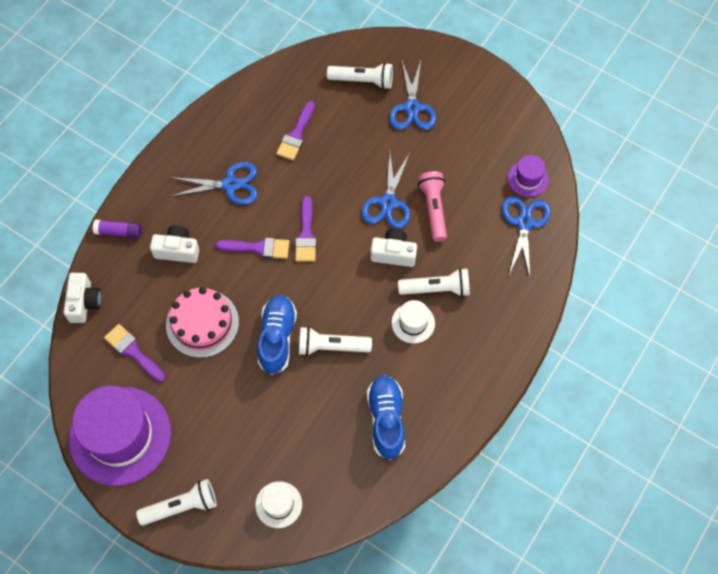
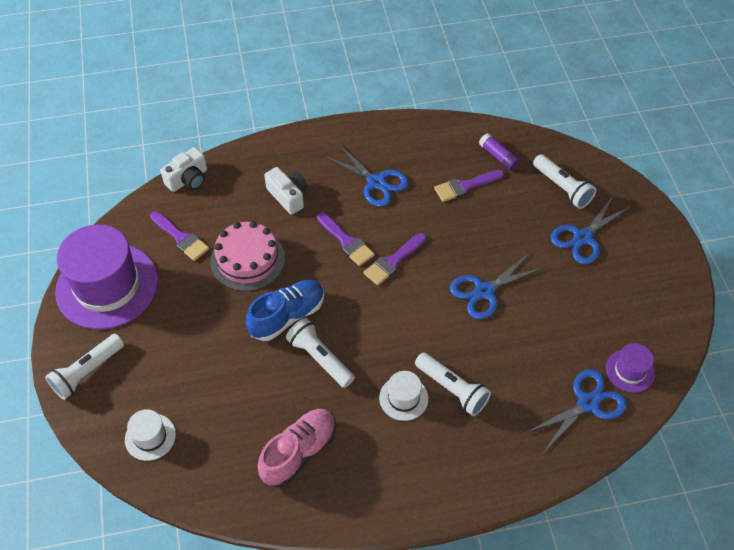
camera: 45 degrees right, 10 degrees down
(119, 232) = (263, 153): purple glue stick -> purple glue stick (498, 157)
(133, 351) = (181, 238): purple brush -> purple brush turned 135 degrees clockwise
(181, 506) = (87, 372): white flashlight -> white flashlight turned 105 degrees clockwise
(386, 420) = (299, 452): blue shoe -> pink shoe
(393, 253) = (446, 332): white camera -> none
(433, 209) = (517, 326): pink flashlight -> none

